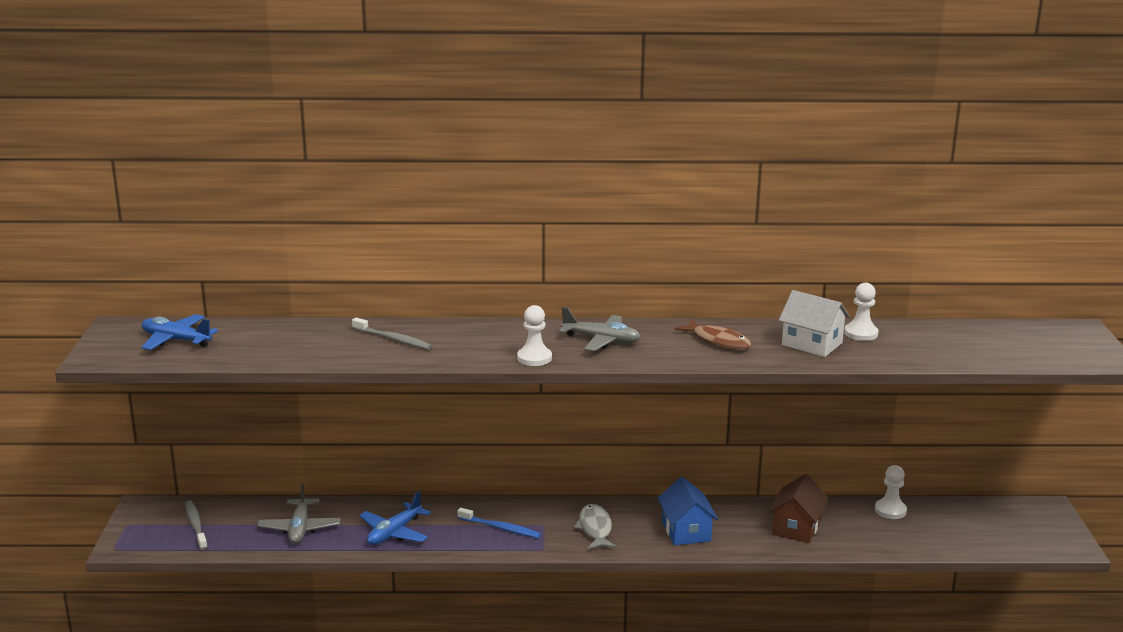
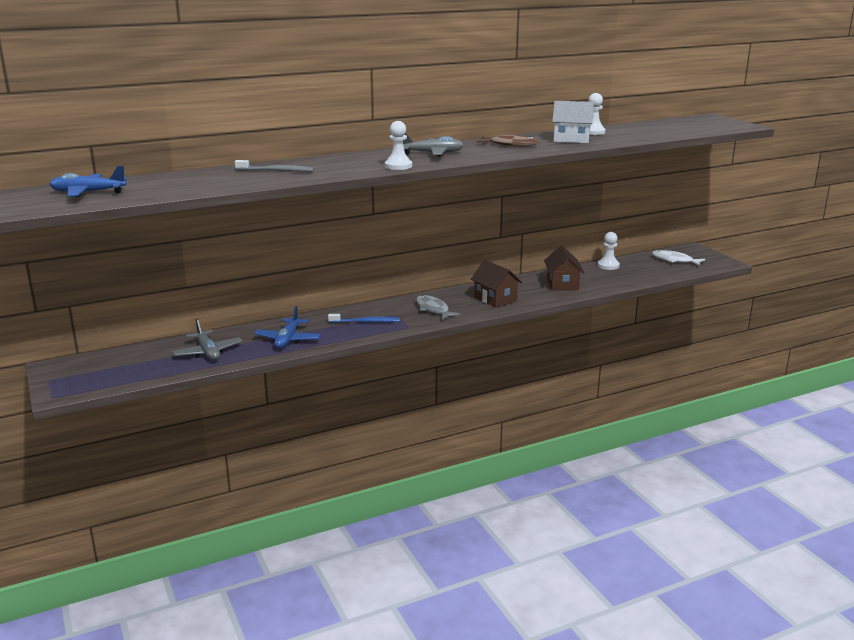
camera: 25 degrees left, 0 degrees up
(195, 525) = (114, 368): grey toothbrush -> none
(686, 531) = (495, 299): blue house -> brown house
(998, 523) = (674, 260): none -> white fish

